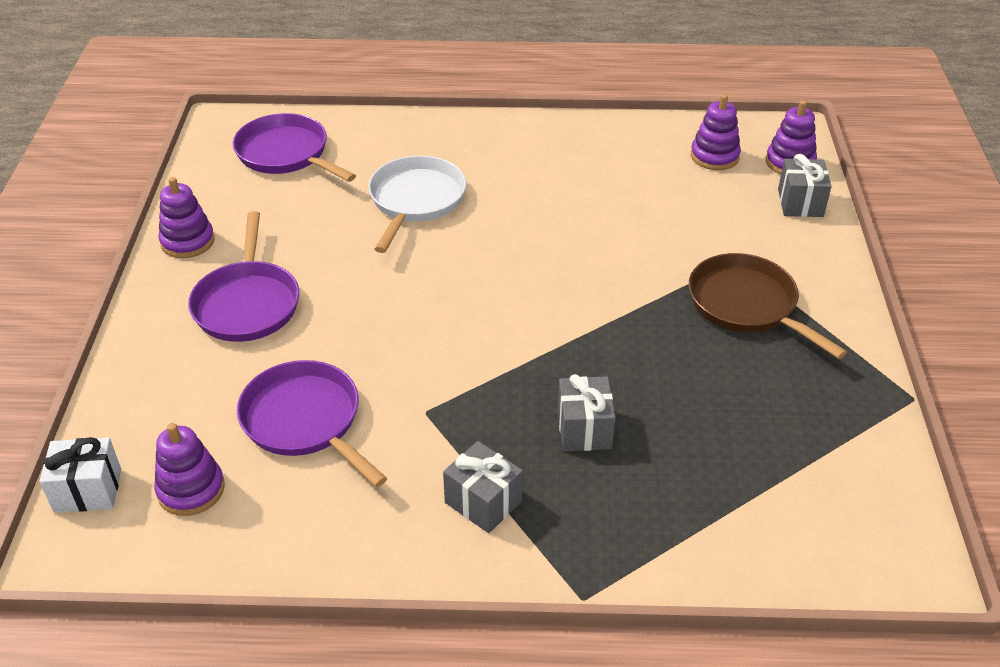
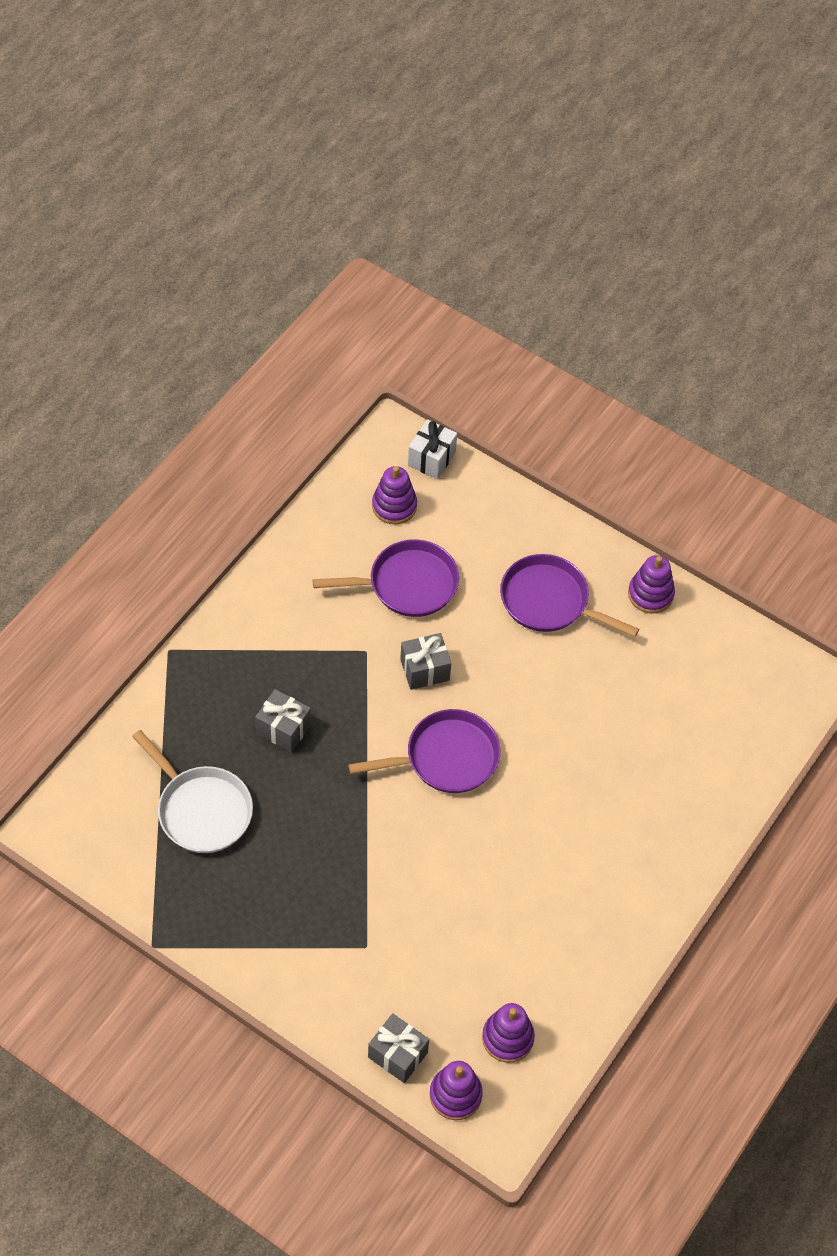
camera: 120 degrees right, 15 degrees up
(286, 154) = (732, 708): purple pan -> purple pan (446, 758)
(415, 201) = (601, 766): white pan -> white pan (201, 810)
(483, 502) = (271, 641): grey gift -> grey gift (425, 670)
(747, 305) = (315, 913): brown pan -> none

